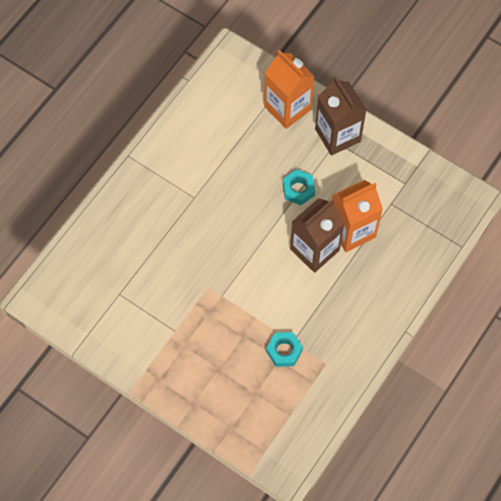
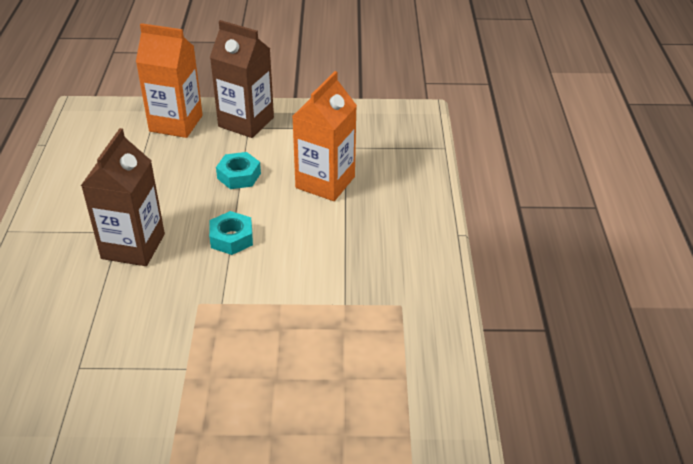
camera: 35 degrees left, 25 degrees down
(284, 351) = (343, 318): turquoise nut -> turquoise nut (231, 238)
(314, 250) = (298, 214): brown carton -> brown carton (133, 246)

